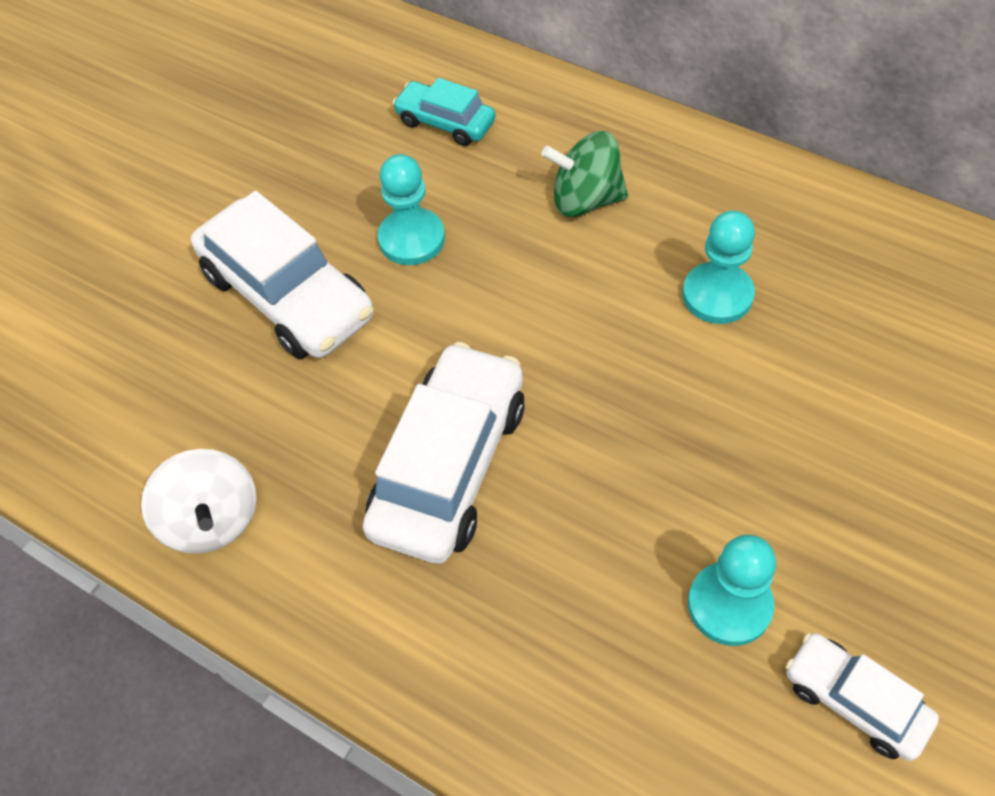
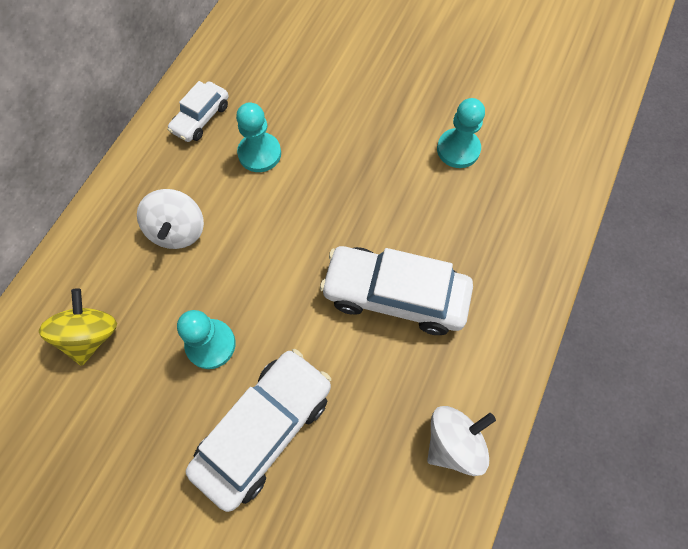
camera: 100 degrees left, 10 degrees up
(445, 122) = (91, 335): turquoise car -> yellow spinning top
(585, 200) = (178, 230): green spinning top -> white spinning top
(854, 701) = (496, 101): white car -> white car (201, 118)

